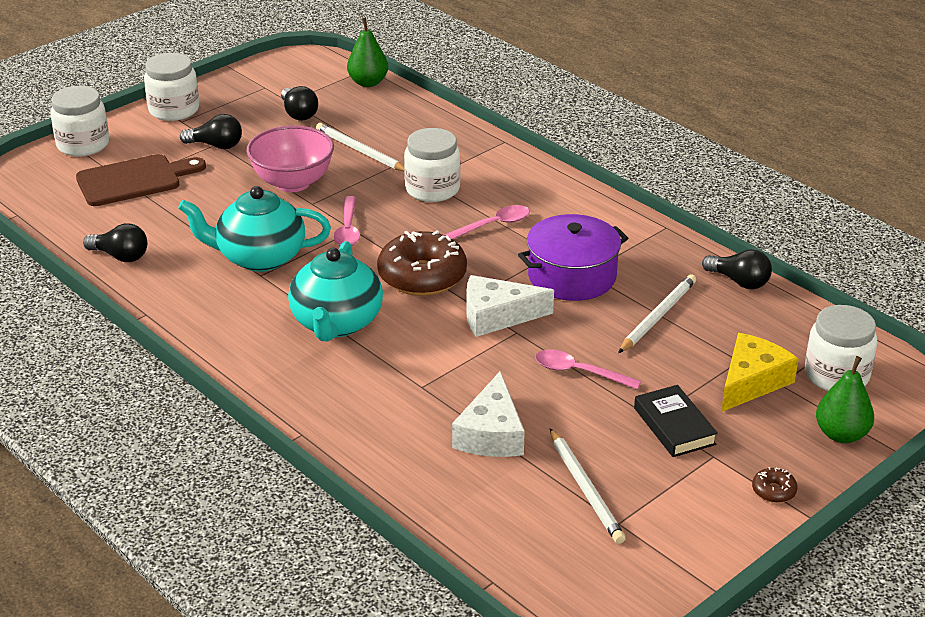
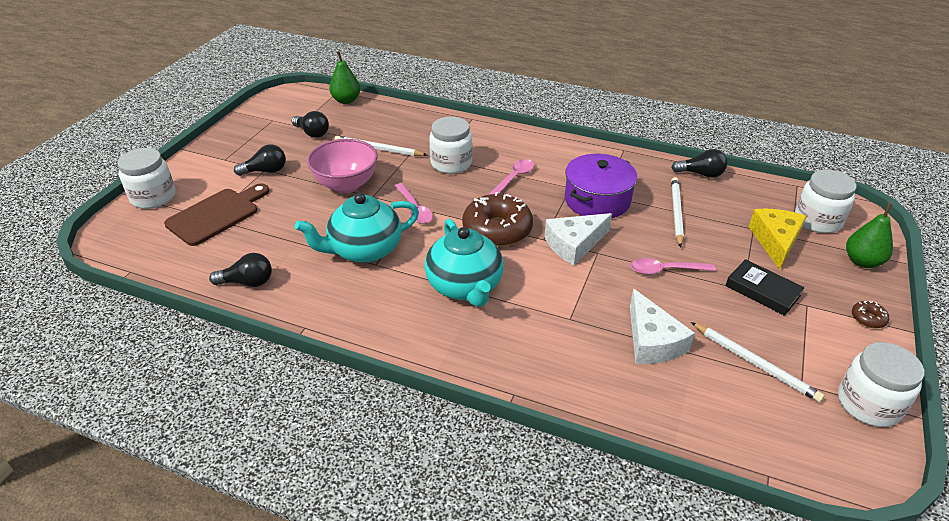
camera: 25 degrees left, 5 degrees up
(174, 110) = (212, 152): white jar -> white jar (868, 404)

